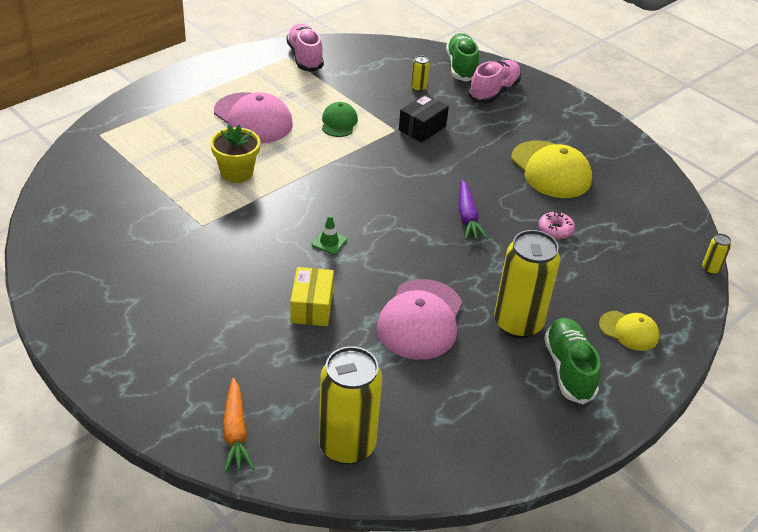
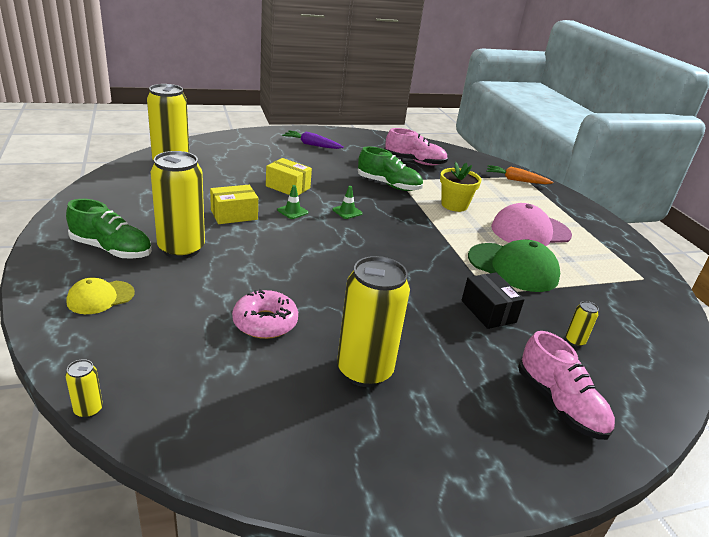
camera: 115 degrees right, 10 degrees down
(235, 432) = (220, 145): orange carrot -> orange carrot (516, 180)
(305, 57) = (645, 288): pink shoe -> pink shoe (414, 161)
(339, 122) = (513, 267): green cap -> green cap, size x1.79
(368, 280) = (292, 211): none -> green traffic cone
(420, 319) = (234, 215): pink cap -> yellow box
(461, 67) = (630, 401): green shoe -> green shoe (388, 185)
(467, 216) = (328, 280): purple carrot -> purple carrot (312, 145)
(550, 170) = (364, 370): yellow cap -> yellow can
(555, 230) = (265, 322): pink donut -> pink donut, size x1.53

